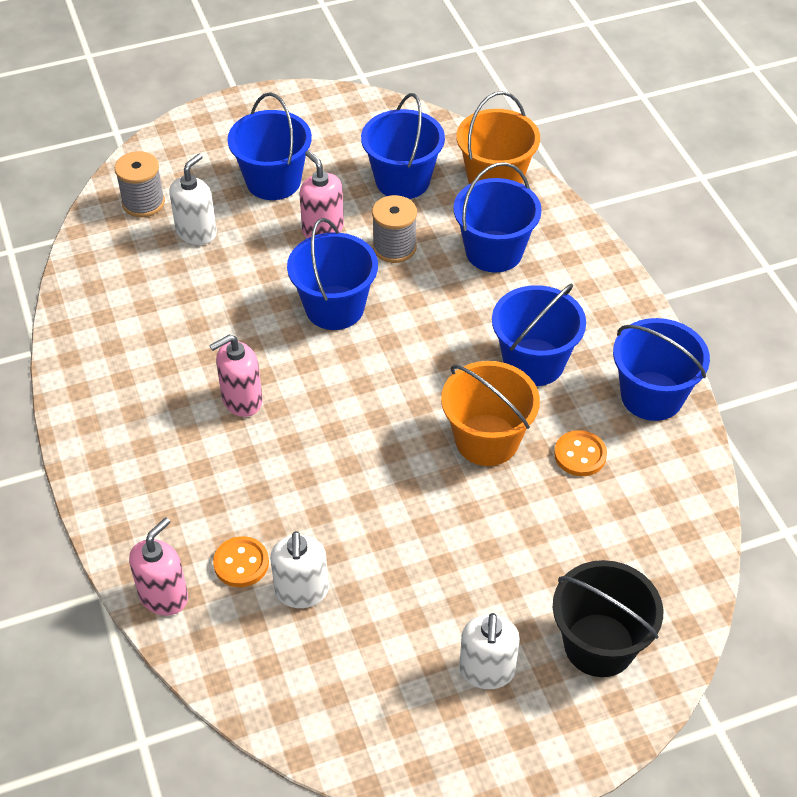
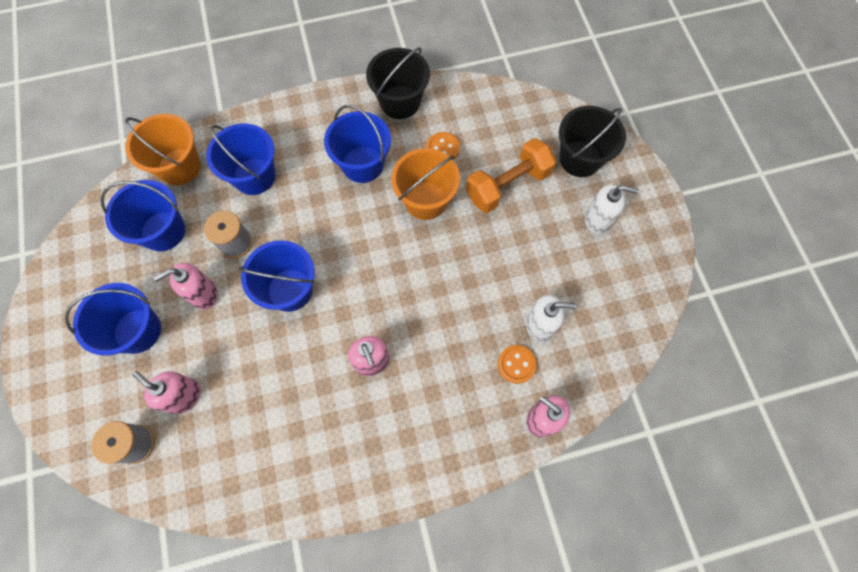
camera: 85 degrees left, 20 degrees up
(196, 232) = (184, 396): white soap dispenser -> pink soap dispenser
(530, 542) = (507, 185): none -> orange dumbbell
(652, 396) = (400, 102): blue bucket -> black bucket

